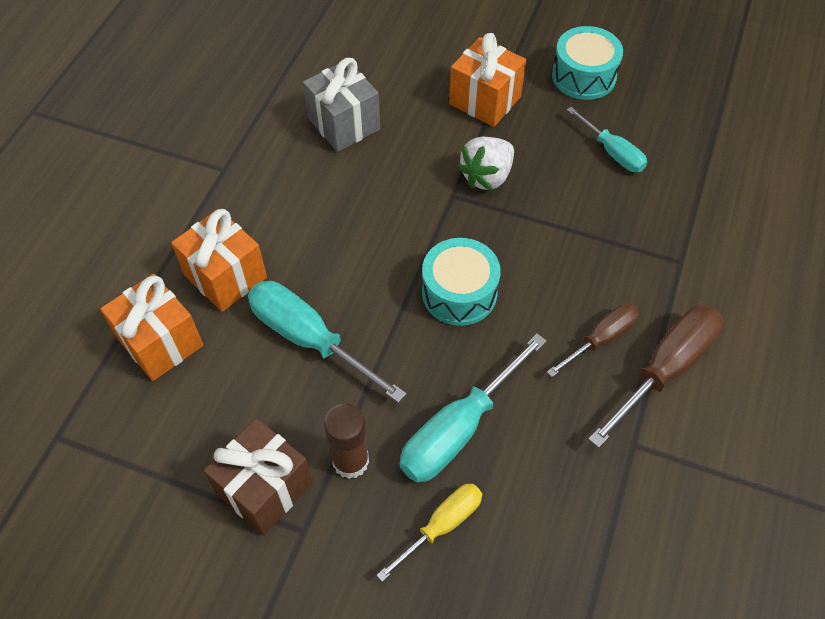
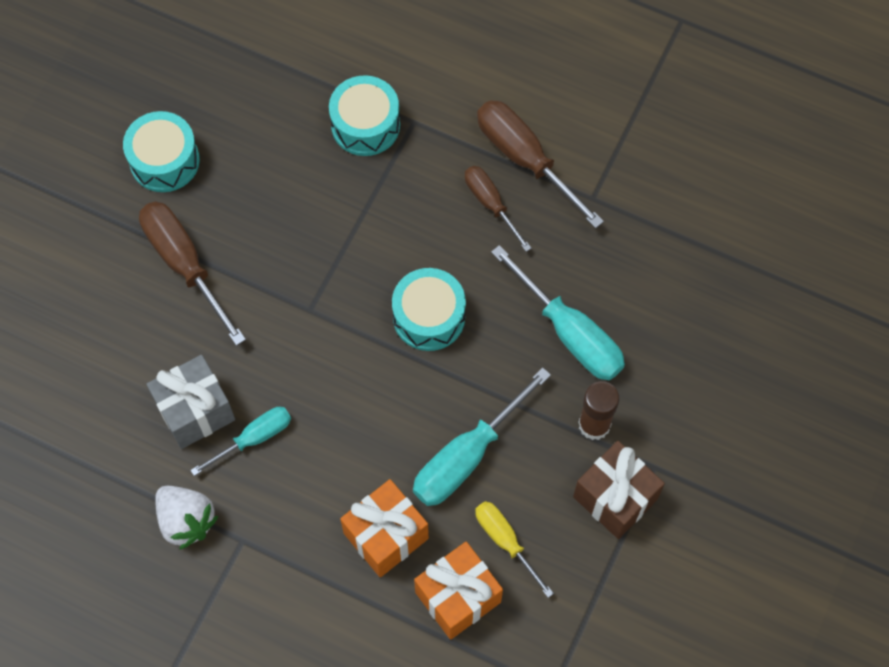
camera: 85 degrees left, 10 degrees up
(442, 525) = (655, 355): yellow screwdriver -> yellow screwdriver (505, 540)
(485, 100) = (184, 263): orange gift -> brown screwdriver
(487, 176) = (290, 274): white strawberry -> white strawberry (186, 520)
(613, 153) = (276, 153): turquoise screwdriver -> turquoise screwdriver (255, 438)
(664, 220) = (365, 125): none -> turquoise drum

